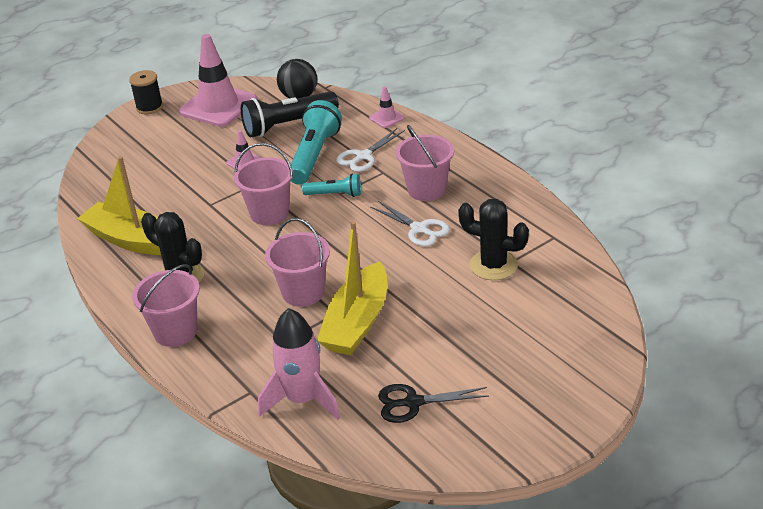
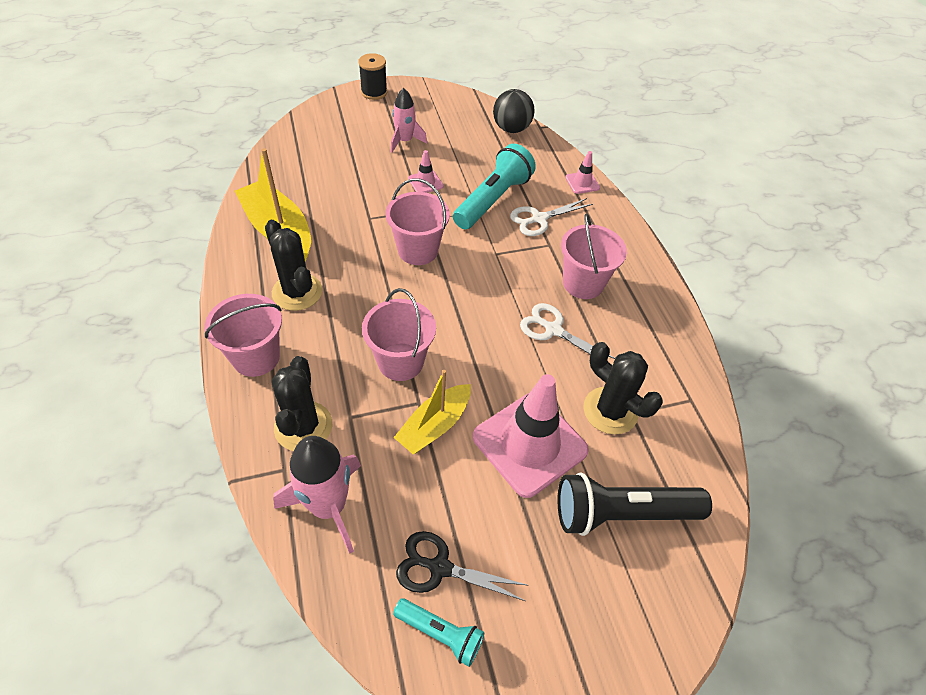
camera: 15 degrees right, 15 degrees up
(205, 137) = (405, 141): none -> pink rocket
(218, 106) = (434, 113): pink traffic cone -> pink traffic cone (529, 443)
(248, 360) = (303, 426): none -> black cactus
(288, 125) = (485, 156): black flashlight -> black flashlight (621, 513)
(335, 194) = (490, 253): turquoise flashlight -> turquoise flashlight (440, 633)
(357, 322) = (434, 425): yellow boat -> yellow boat, size x0.67
(419, 229) = (553, 330): white scissors -> white scissors turned 150 degrees clockwise

